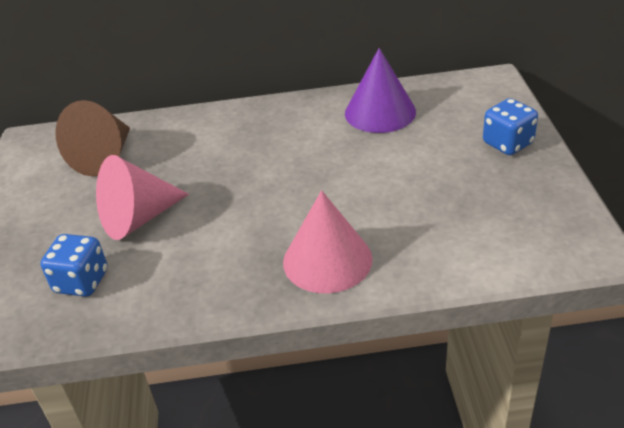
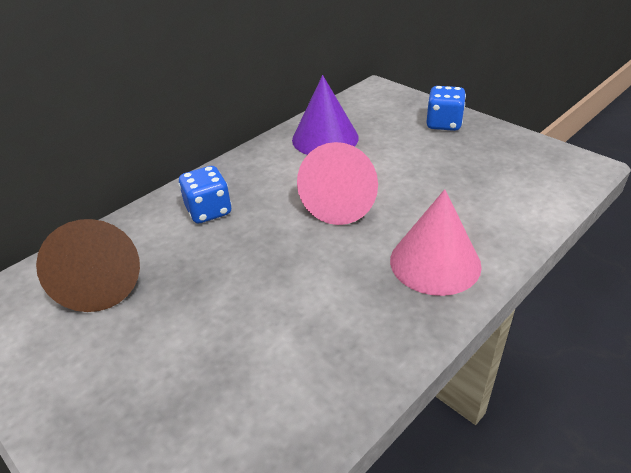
camera: 40 degrees left, 0 degrees up
(81, 282) = (232, 415): blue dice -> blue dice (209, 211)
(138, 218) = (216, 320): pink cone -> pink cone (341, 203)

